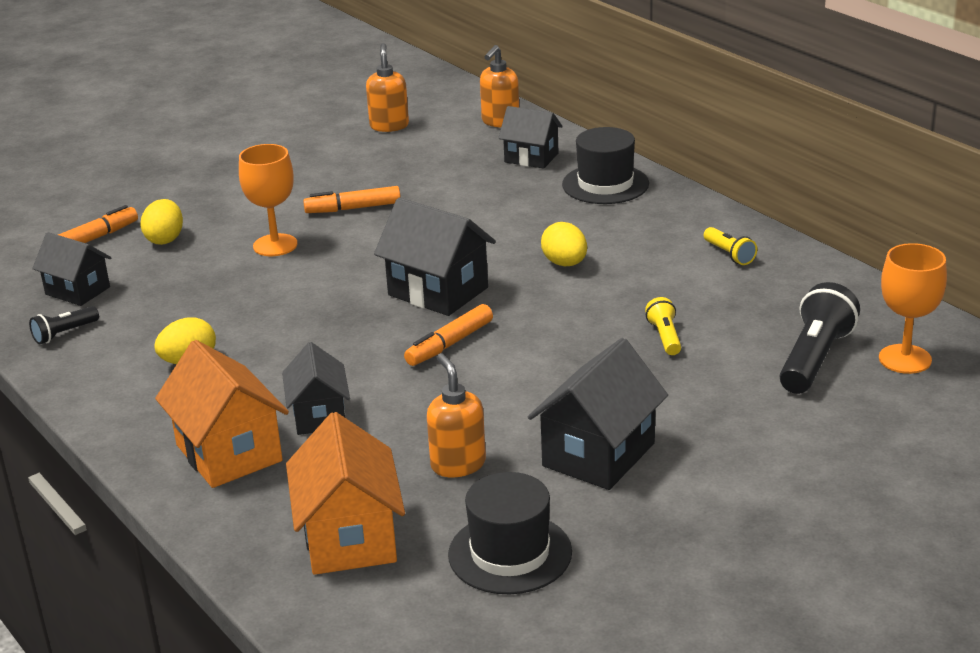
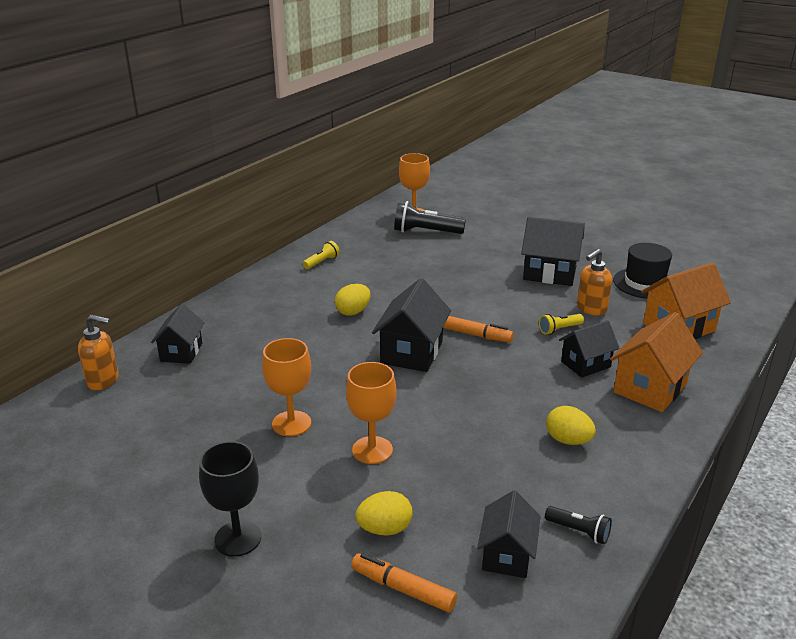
camera: 110 degrees left, 0 degrees up
(217, 177) = (238, 538): none -> black goblet
(353, 208) = (291, 423): orange marker -> orange goblet
(389, 126) = (105, 446): orange soap dispenser -> none
(605, 184) = (228, 314): black hat -> none
(665, 337) = (426, 270): yellow flashlight -> yellow flashlight (559, 329)

